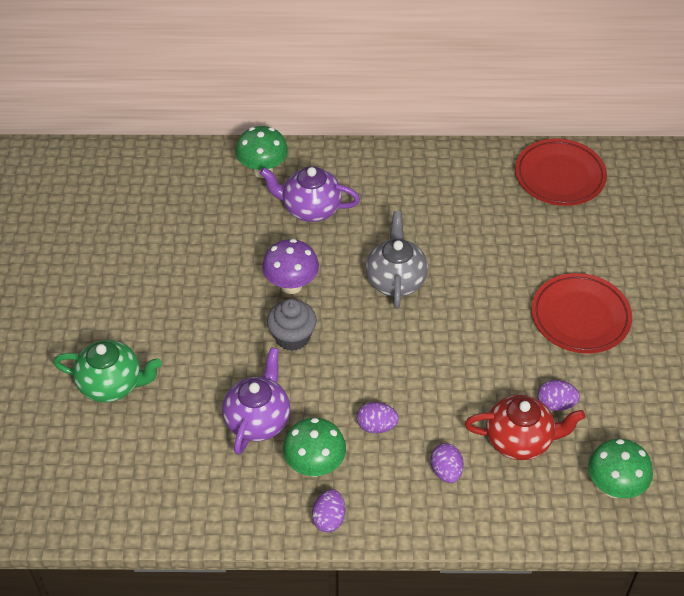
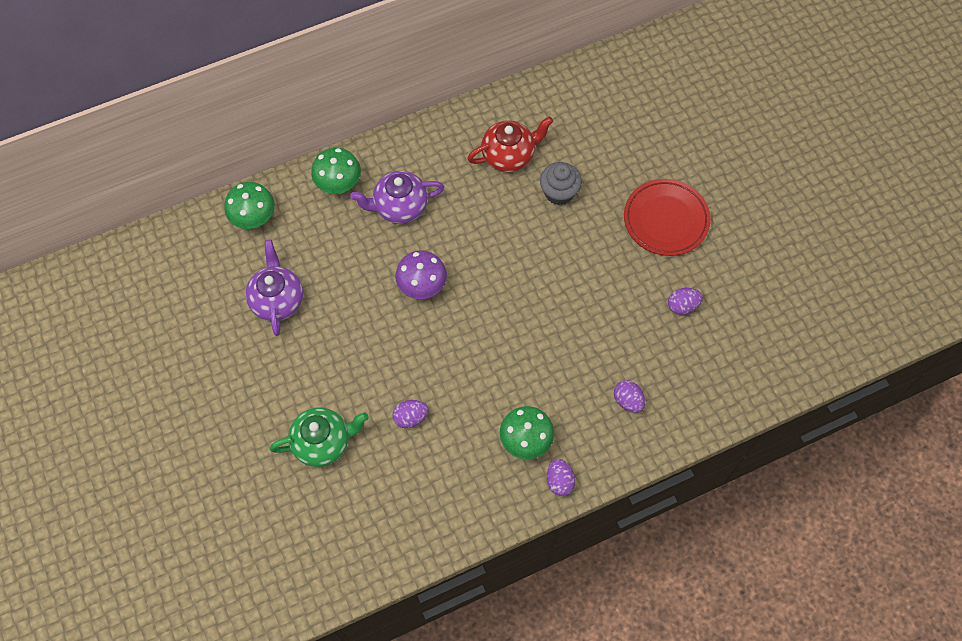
camera: 25 degrees left, 15 degrees up
(258, 420) = (460, 422): purple teapot -> purple teapot (277, 300)
(292, 337) = (448, 335): grey cupcake -> grey cupcake (559, 192)
(376, 426) = (556, 385): purple egg -> purple egg (410, 418)
(396, 280) = (505, 246): grey teapot -> none
(519, 440) = (670, 349): red teapot -> red teapot (509, 155)
(559, 176) = (589, 92): red plate -> none
(614, 487) = (757, 358): green mushroom -> green mushroom (254, 219)

